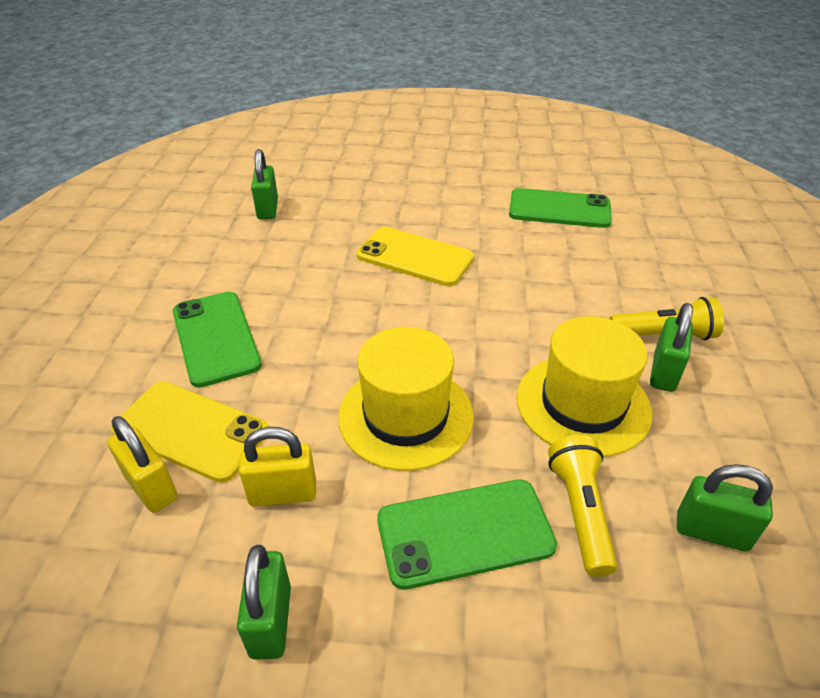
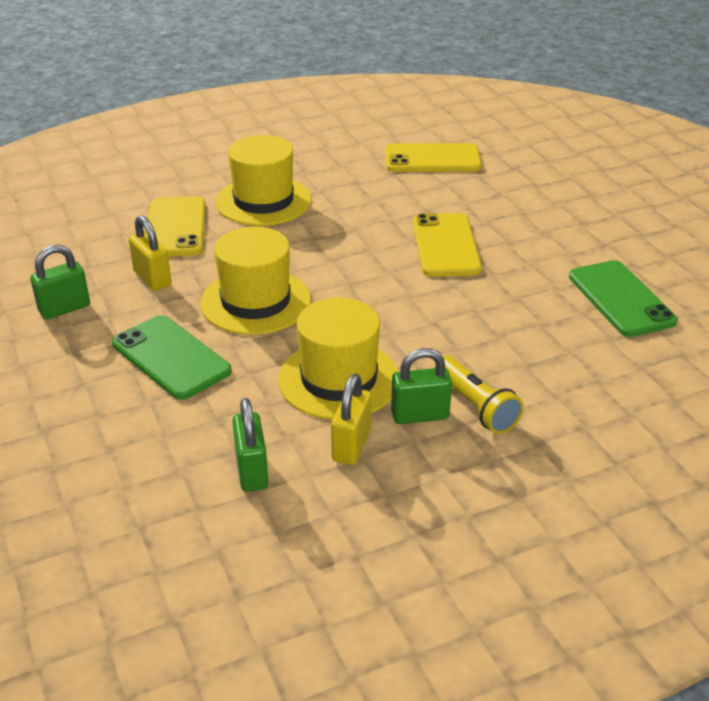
camera: 60 degrees right, 5 degrees down
(151, 487) = (124, 234): yellow padlock -> yellow padlock (351, 445)
(216, 338) = (263, 201): green phone -> yellow hat
(268, 209) = (432, 159): green padlock -> yellow phone
(580, 511) = (225, 403): yellow flashlight -> none

